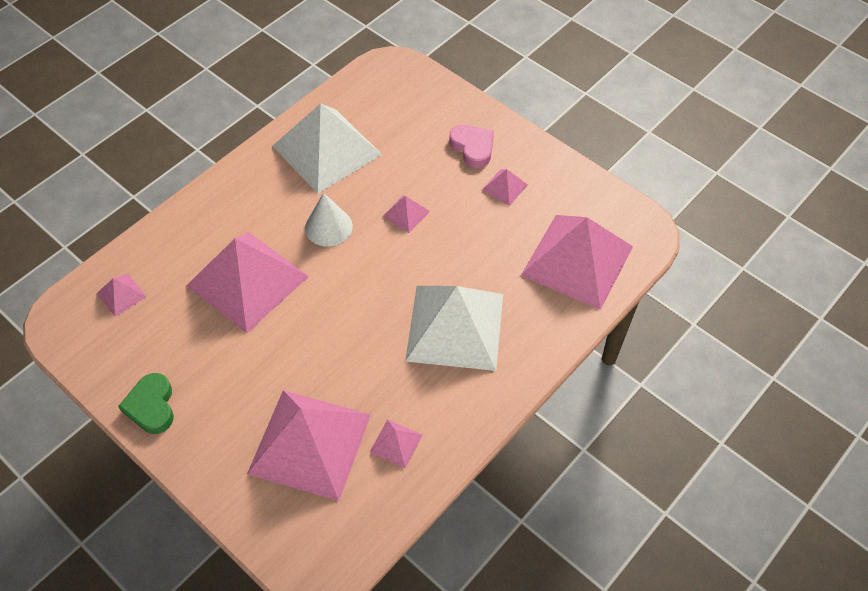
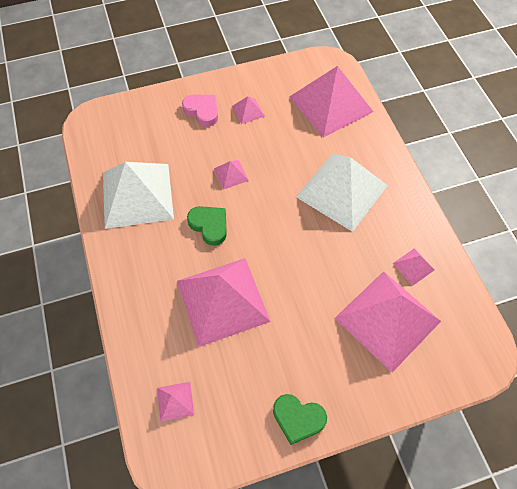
camera: 60 degrees left, 5 degrees up
(328, 227) = (209, 226): white cone -> green heart
(473, 148) = (202, 111): pink heart -> pink heart turned 45 degrees clockwise

